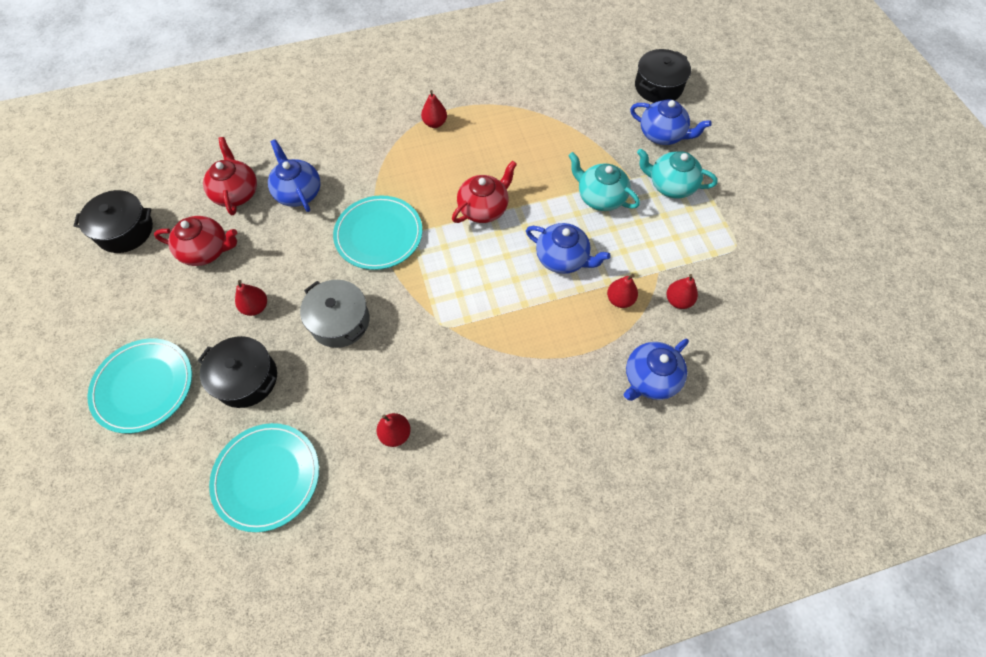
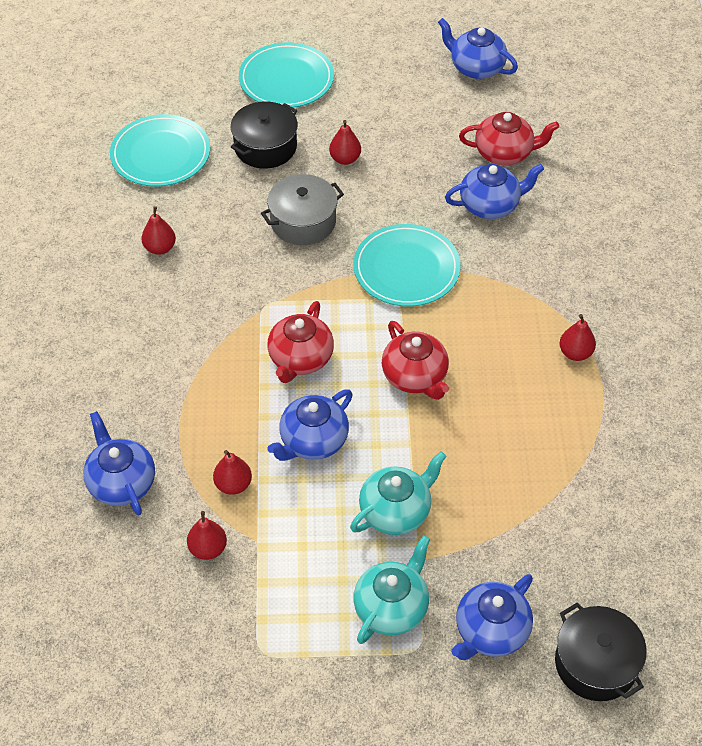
camera: 105 degrees right, 10 degrees down
(125, 230) = (476, 68): black pot -> blue teapot
(207, 250) = (430, 126): red teapot -> red teapot (300, 359)

